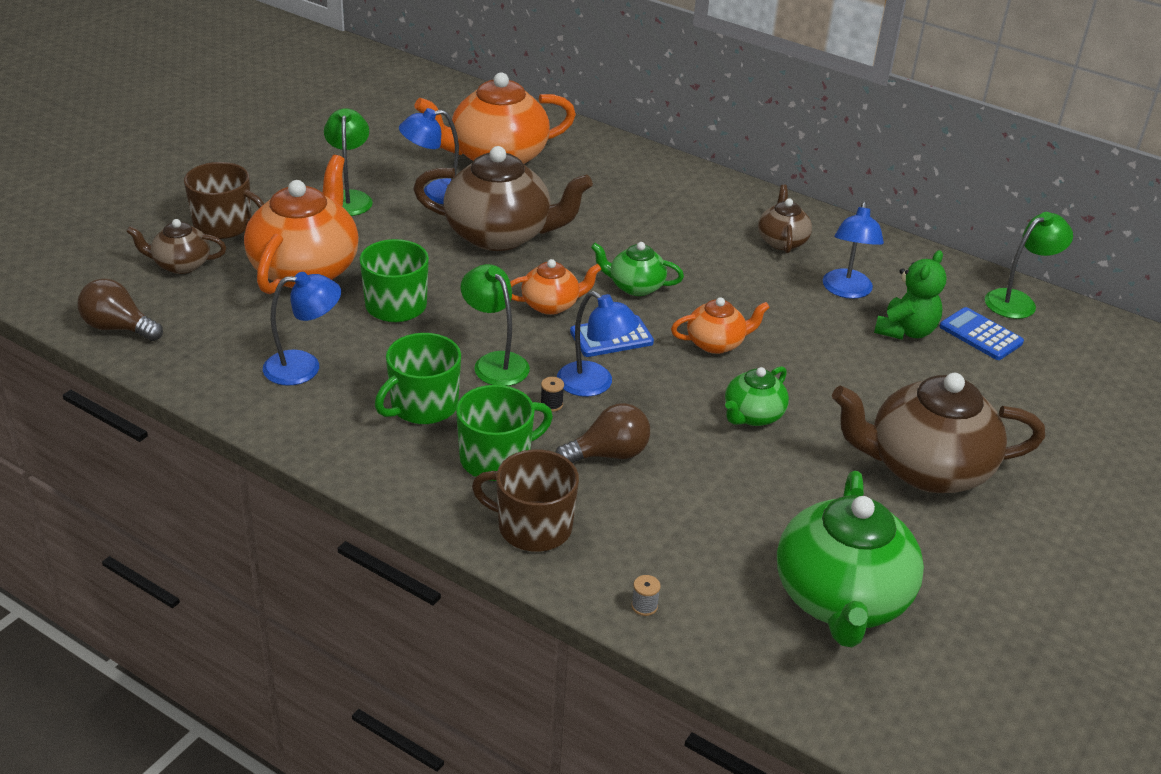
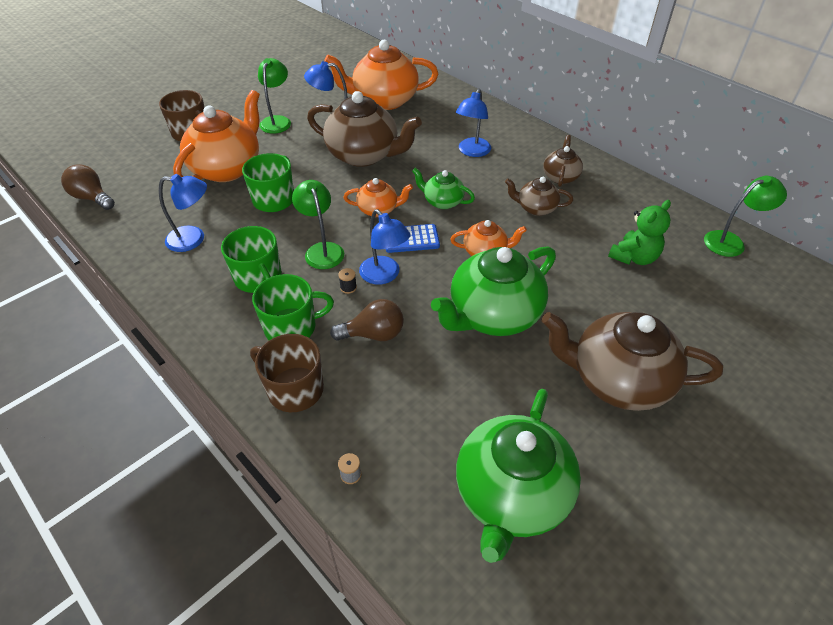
camera: 15 degrees right, 10 degrees up
(180, 265) = (152, 158): brown teapot -> brown teapot (535, 208)
(423, 406) = (258, 278): green mug -> green mug turned 90 degrees counterclockwise
(752, 416) = (493, 315): green teapot -> green teapot, size x1.96
(846, 291) = (597, 220): blue lamp -> blue lamp (472, 152)
(980, 335) = (693, 267): blue calculator -> none

